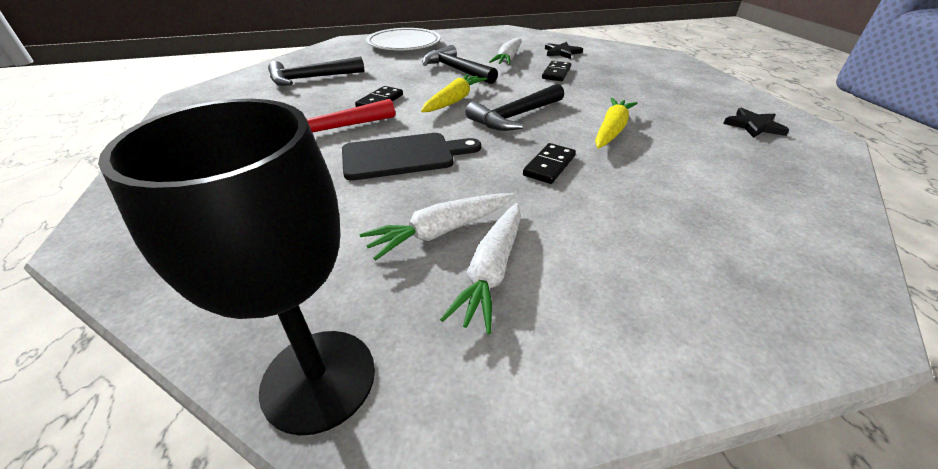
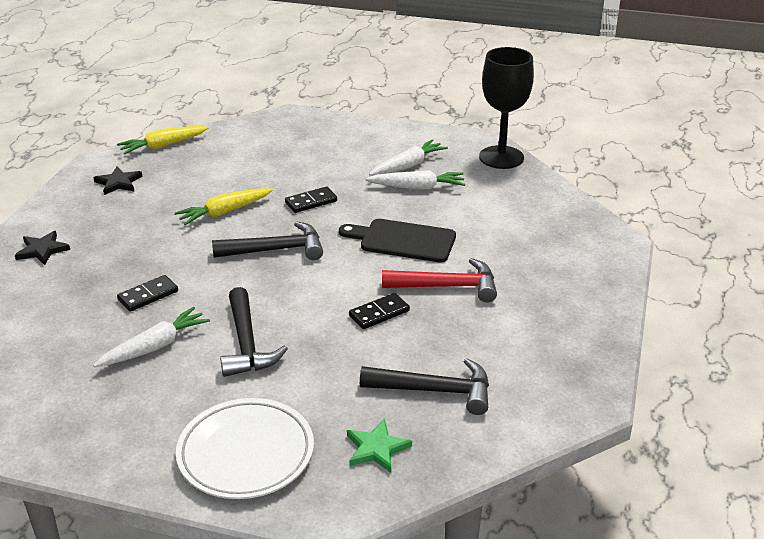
camera: 150 degrees left, 5 degrees down
(335, 56) = (376, 448): none -> green star
(454, 100) = (306, 288): yellow carrot -> yellow carrot (163, 146)
(562, 52) = (70, 335): black star -> black star (42, 250)

